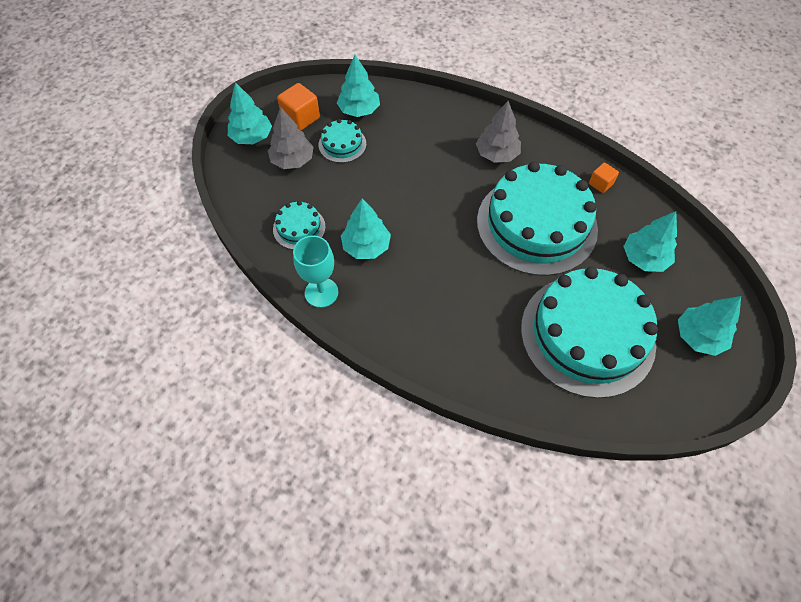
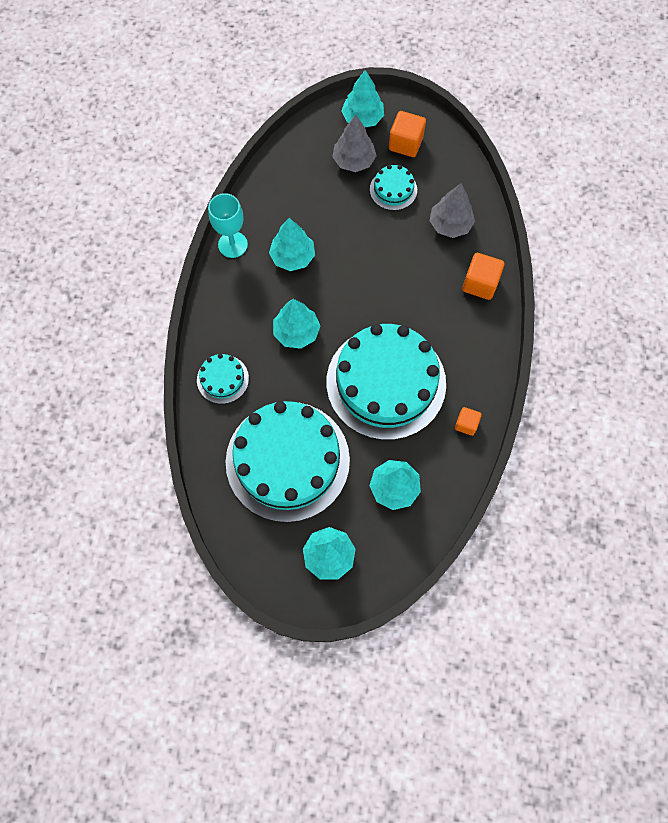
camera: 65 degrees right, 10 degrees up
(299, 228) = (286, 200): turquoise cake -> turquoise cake (222, 379)
(359, 110) = (442, 184): turquoise tree -> turquoise tree (296, 332)
(471, 123) = (480, 284): none -> orange cube
(497, 154) = (453, 320): grey tree -> grey tree (450, 224)

